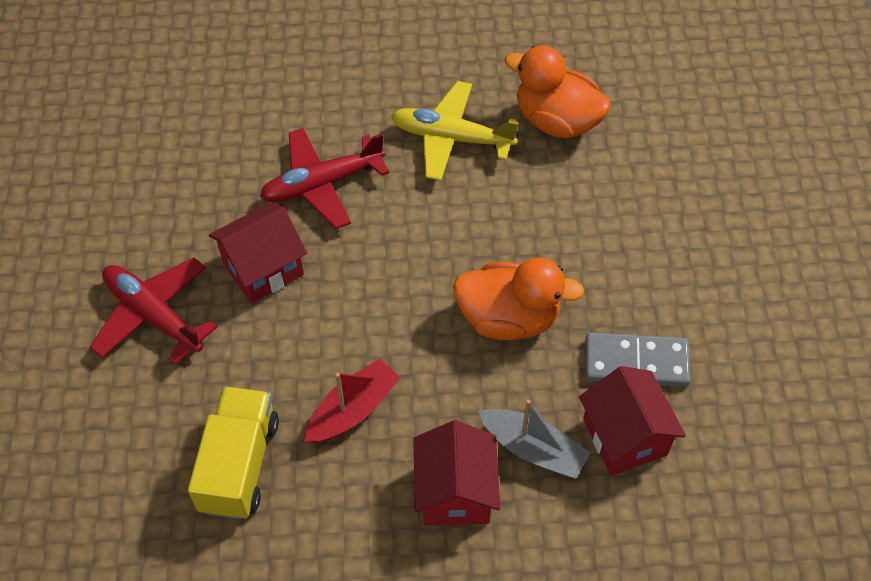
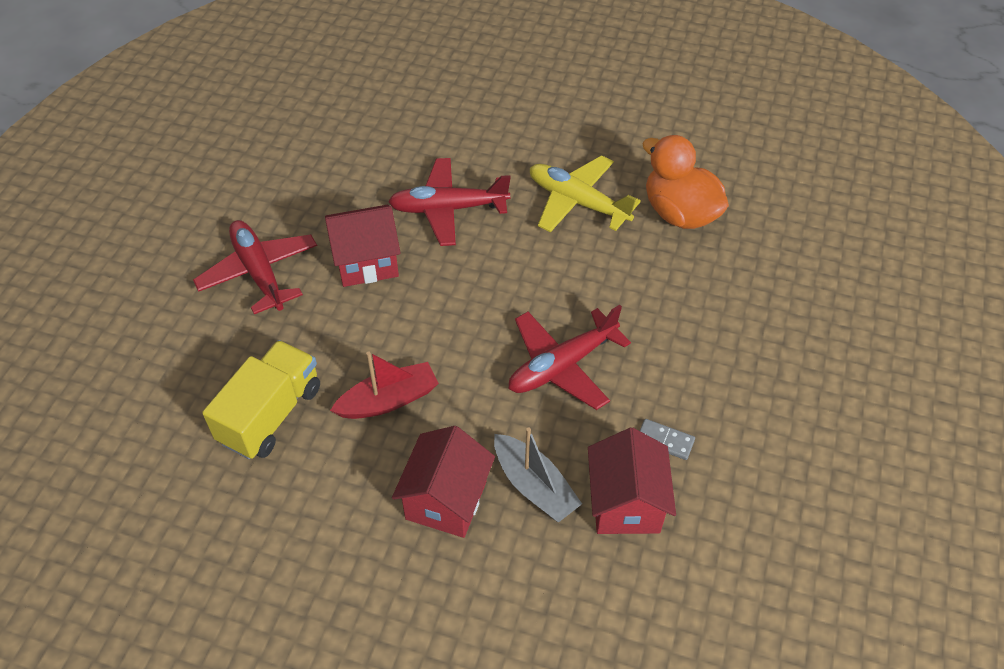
camera: 20 degrees right, 5 degrees down
(508, 318) = (562, 366): orange duck -> red plane
(636, 362) = (665, 441): grey domino -> grey domino, size x0.53

